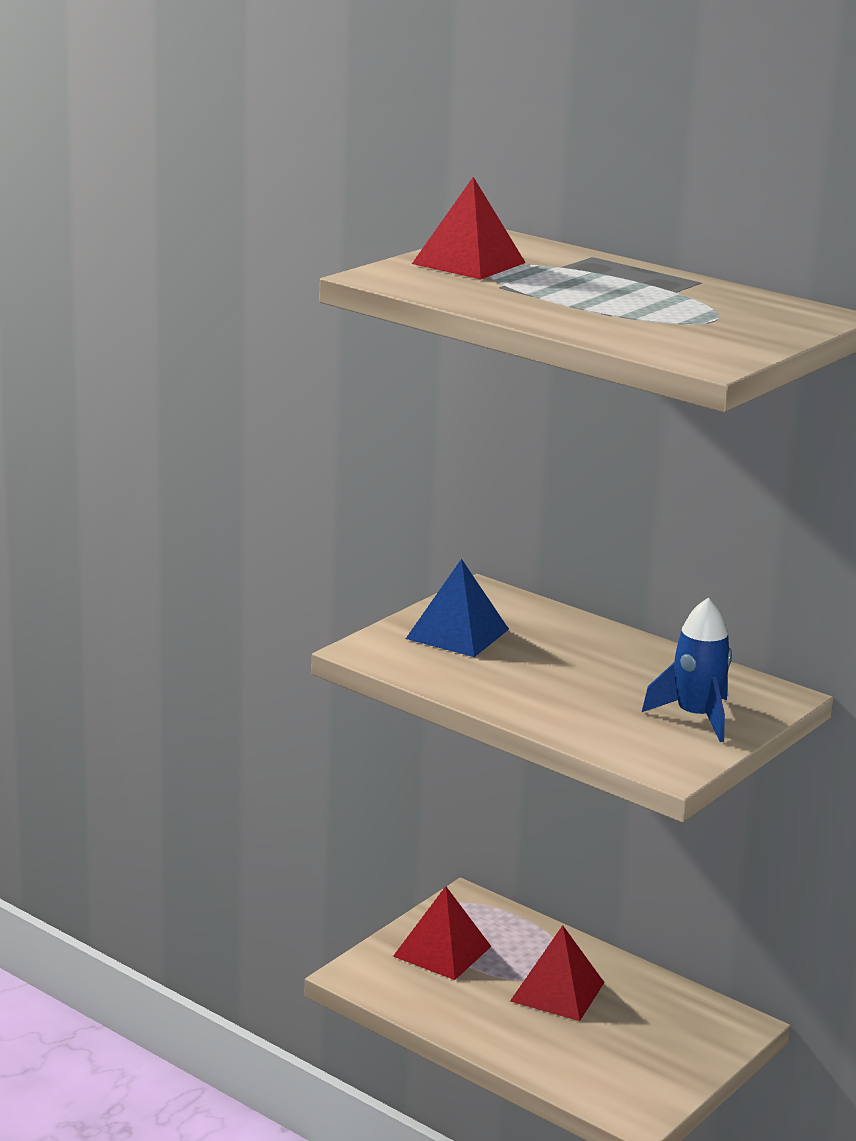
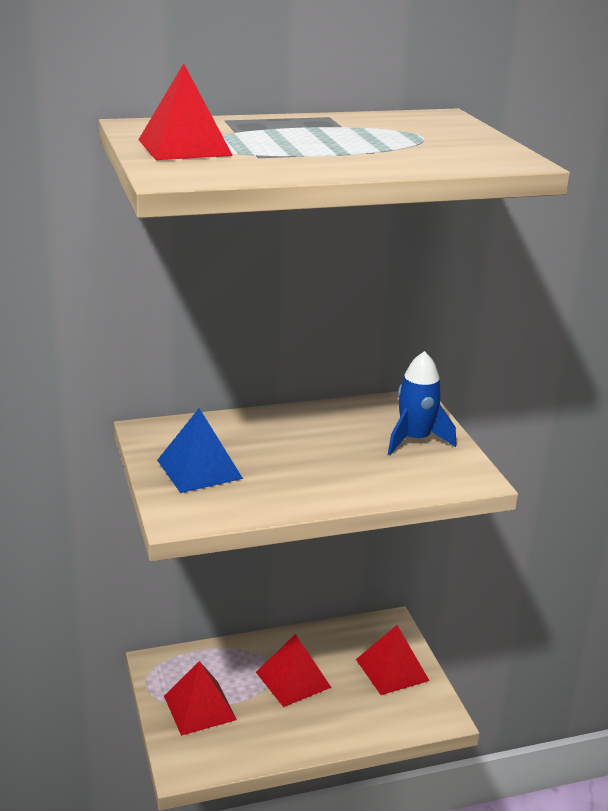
camera: 55 degrees left, 5 degrees up
(664, 1052) = (392, 669): none -> red pyramid

